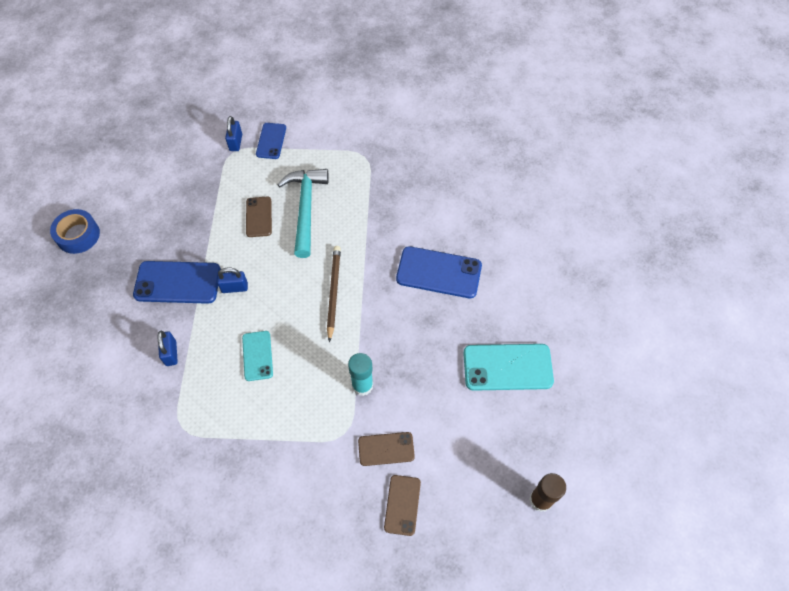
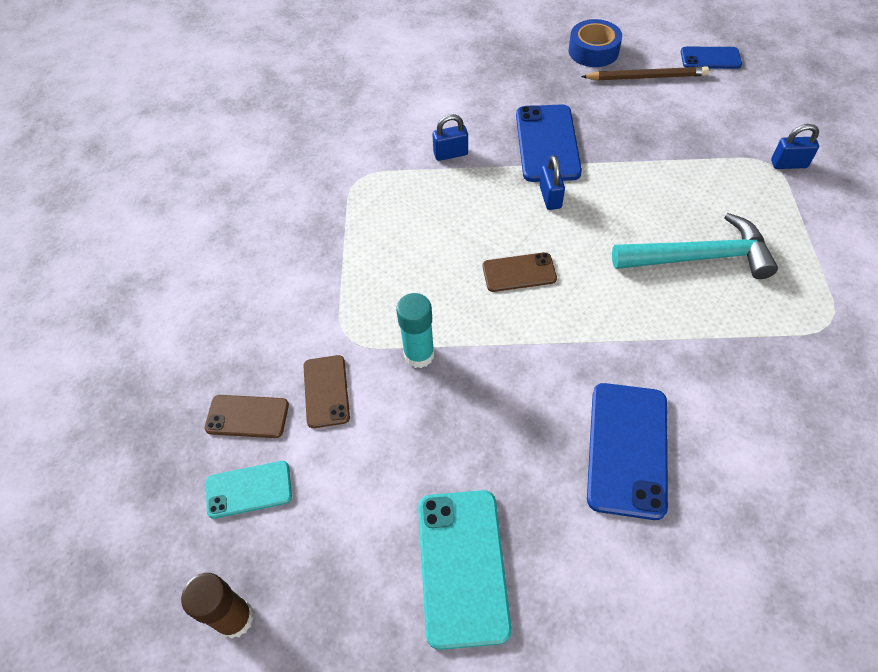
camera: 90 degrees right, 5 degrees down
(257, 356) = (454, 234): turquoise phone -> turquoise phone (249, 489)
(259, 217) = (668, 206): brown phone -> brown phone (519, 272)
(271, 141) = (809, 202): blue phone -> blue phone (710, 58)
(333, 292) = (563, 306): brown pencil -> brown pencil (646, 77)

